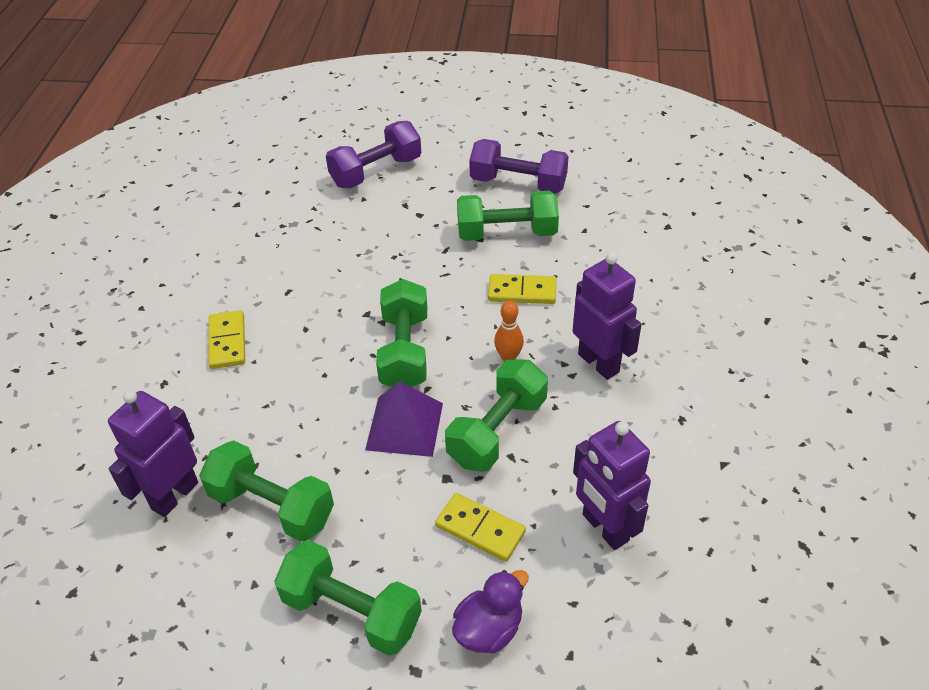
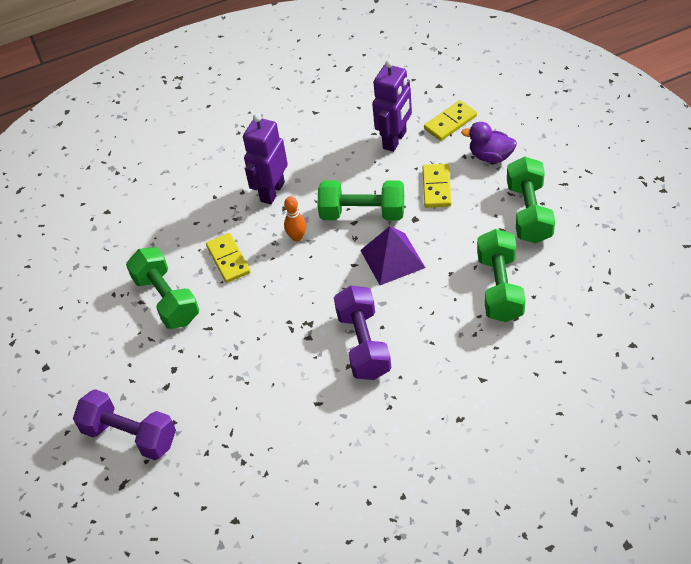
camera: 115 degrees left, 5 degrees up
(174, 495) = (534, 342): purple robot -> none
(227, 342) = (394, 406): yellow domino -> yellow domino (450, 122)
(404, 351) = (329, 294): green dumbbell -> none
(518, 184) = (97, 322): purple dumbbell -> purple dumbbell (363, 344)

